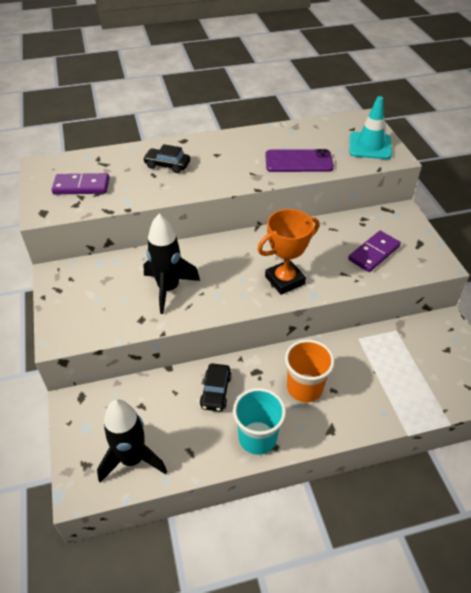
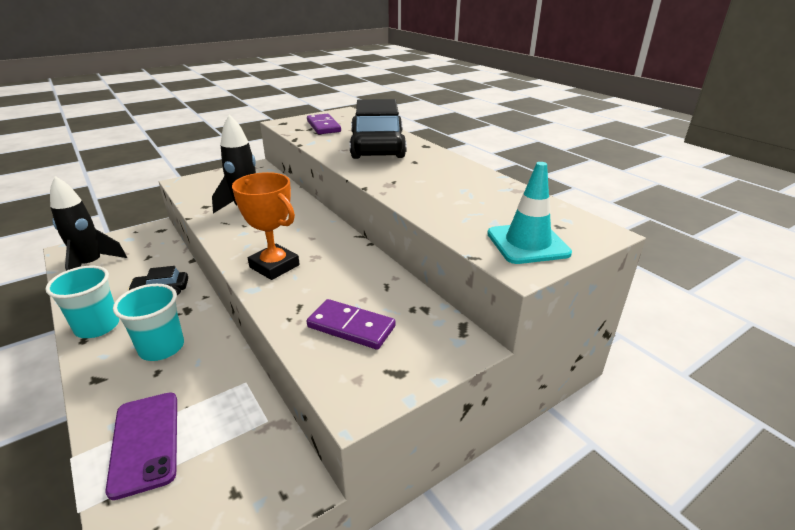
camera: 70 degrees right, 15 degrees down
(167, 165) = (377, 146): black car -> black car, size x2.24
(298, 161) = (439, 201): purple phone -> purple phone (145, 442)
(304, 388) = (162, 348): orange cup -> turquoise cup

